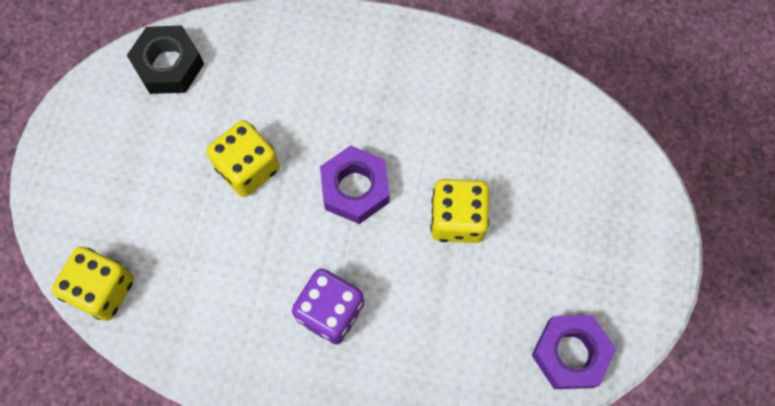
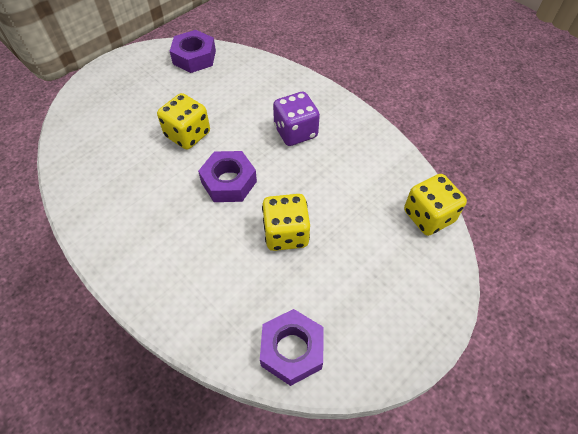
camera: 145 degrees left, 15 degrees down
(168, 65) = (292, 350): black nut -> purple nut

